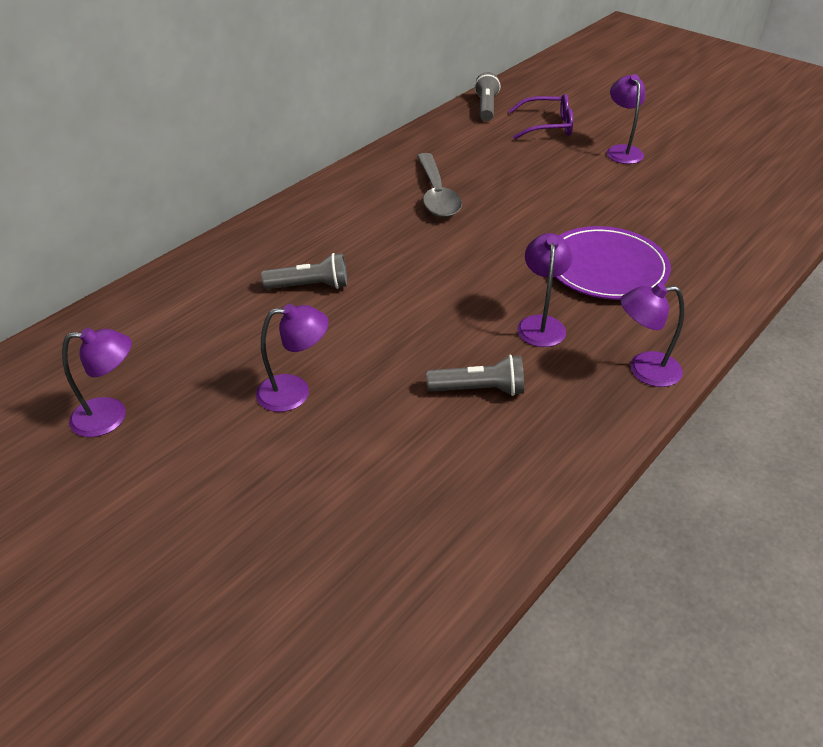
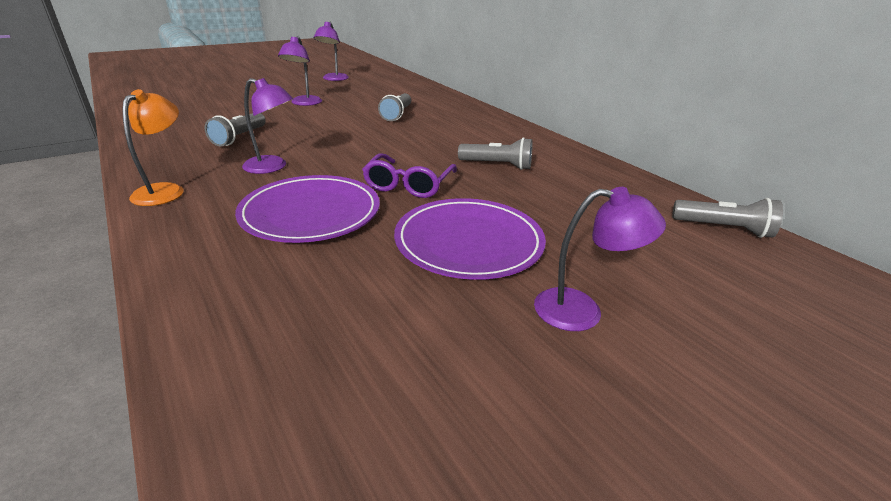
camera: 105 degrees right, 10 degrees down
(437, 195) = (497, 165): grey spoon -> grey flashlight
(547, 126) = (669, 262): purple glasses -> purple glasses (408, 185)
(584, 191) = (469, 242): none -> purple plate
(644, 370) = (165, 190): purple lamp -> orange lamp

